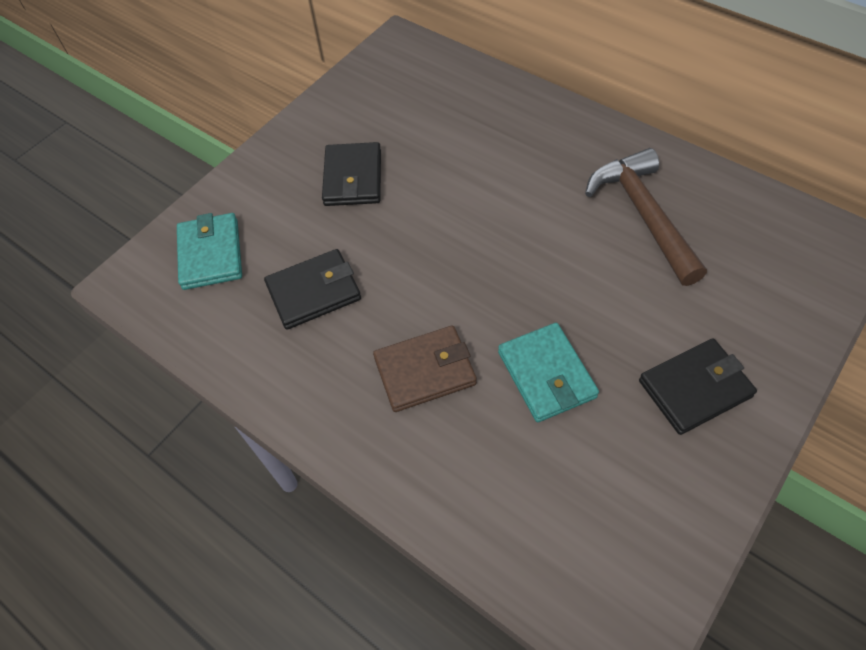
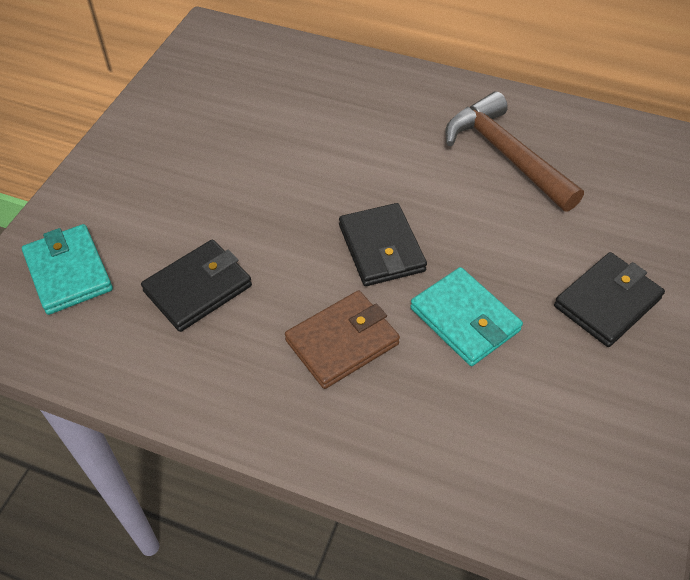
camera: 20 degrees left, 5 degrees down
(353, 178) = (203, 169): black wallet -> black wallet (381, 248)

